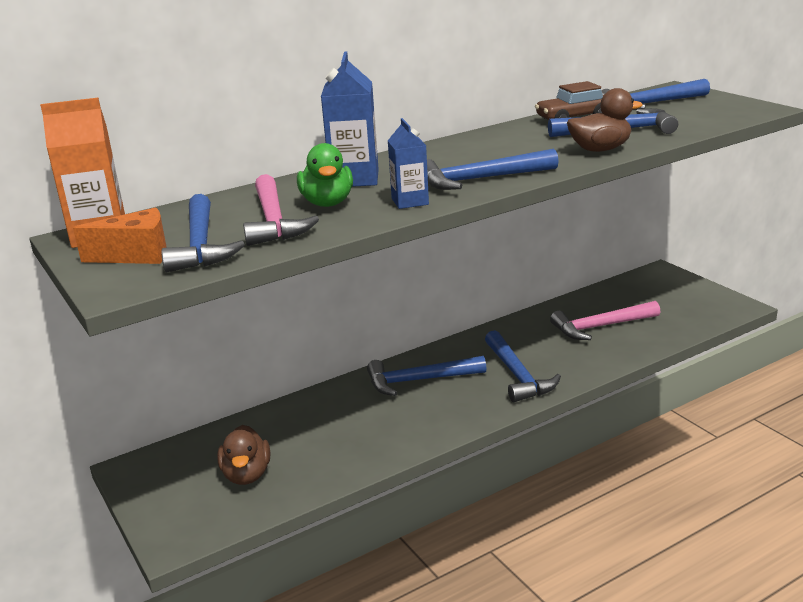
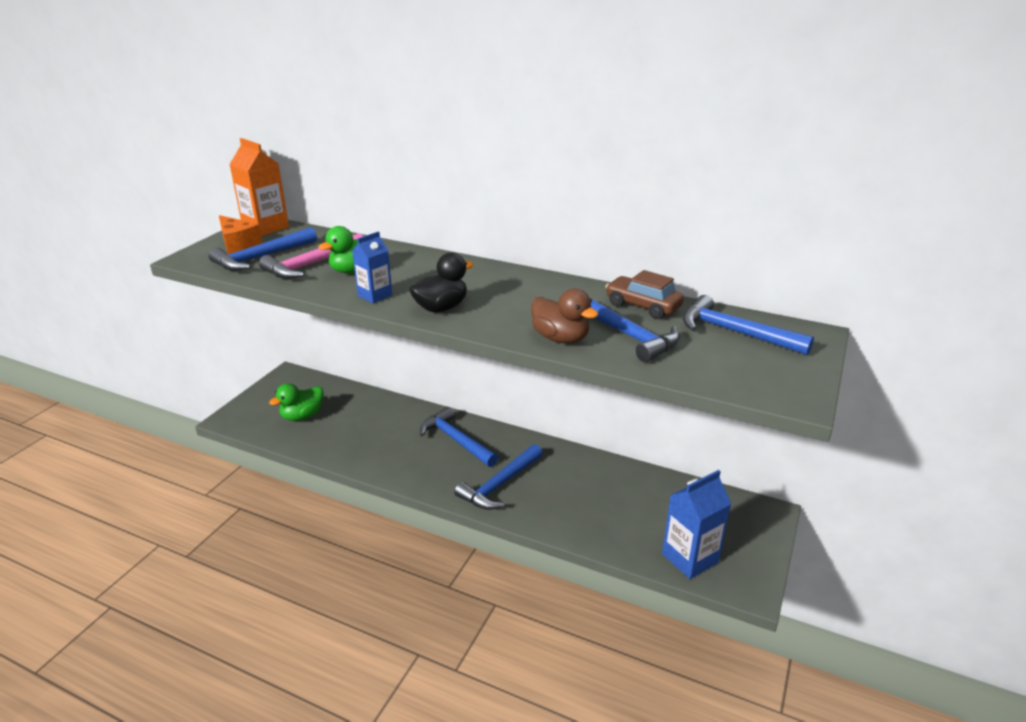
camera: 55 degrees right, 5 degrees up
(247, 475) = (302, 416): brown duck -> green duck
(354, 179) = (410, 265): blue carton -> blue carton (690, 558)
(481, 179) = (441, 308): blue hammer -> black duck
(600, 327) = (619, 505): pink hammer -> none

